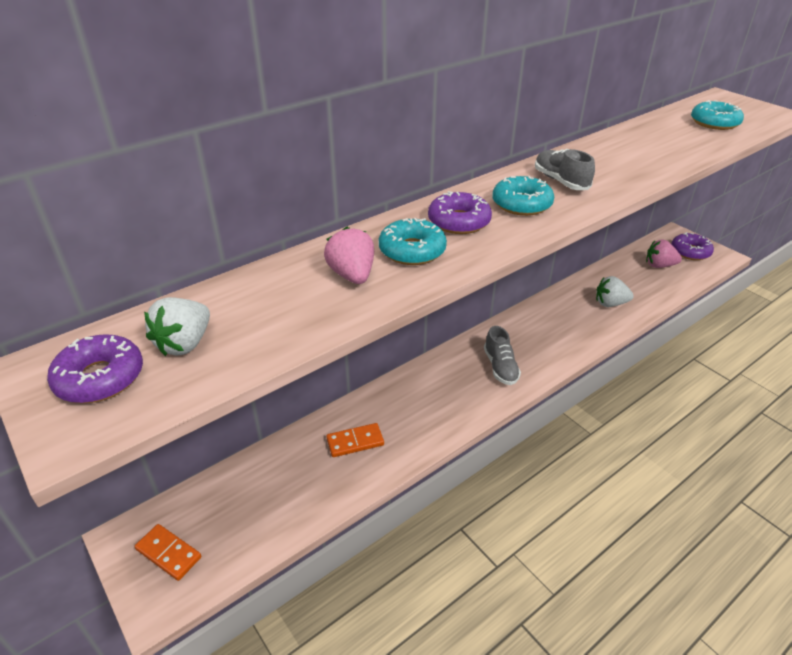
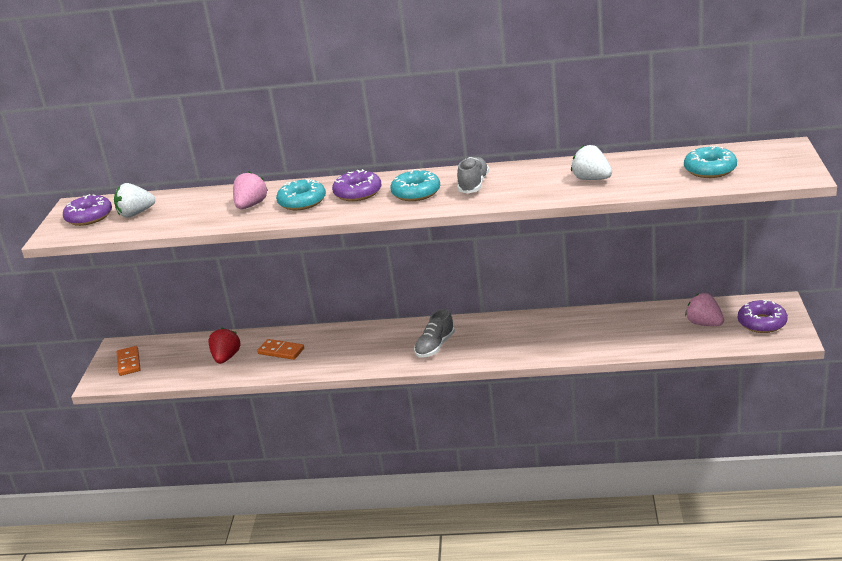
camera: 45 degrees right, 10 degrees down
(299, 480) = (226, 358): none -> red strawberry
(610, 303) = (598, 336): white strawberry -> white strawberry (591, 179)

